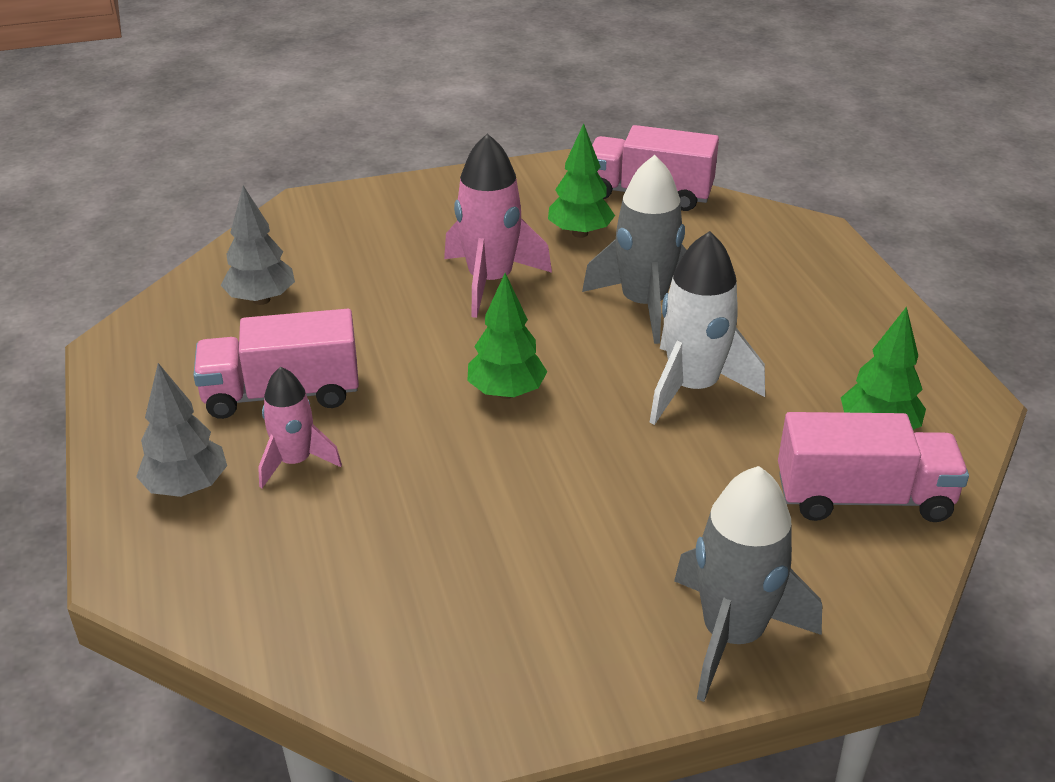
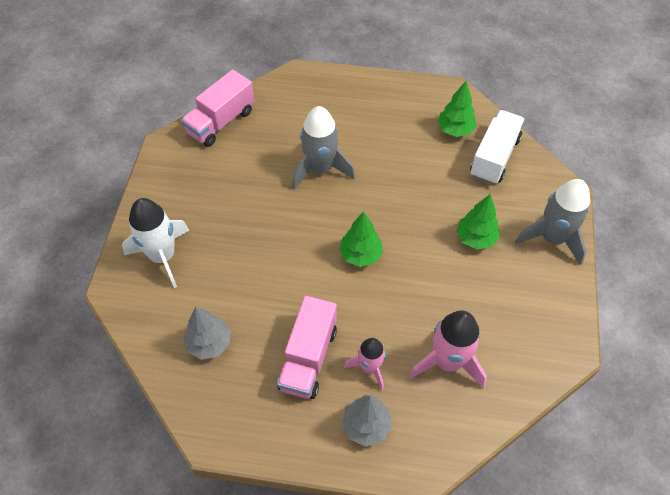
camera: 65 degrees left, 20 degrees up
(490, 281) = (260, 225): pink rocket -> pink rocket (448, 362)
(580, 233) = (239, 167): green tree -> green tree (475, 238)
(693, 388) = (395, 180): white rocket -> white rocket (163, 256)
(863, 498) = (494, 157): pink truck -> white truck

